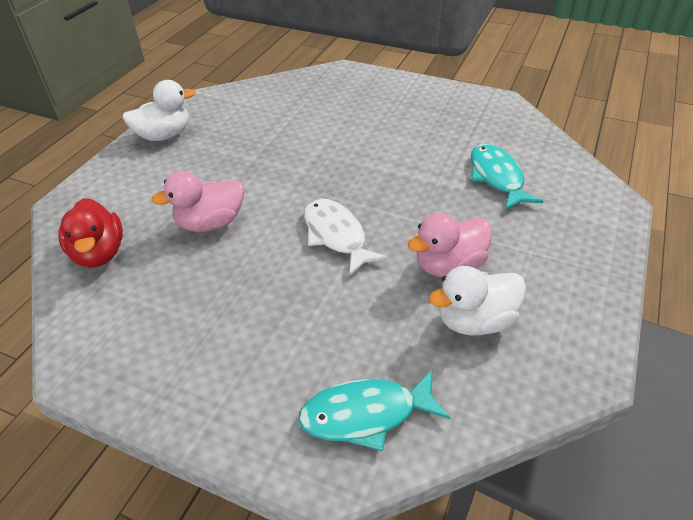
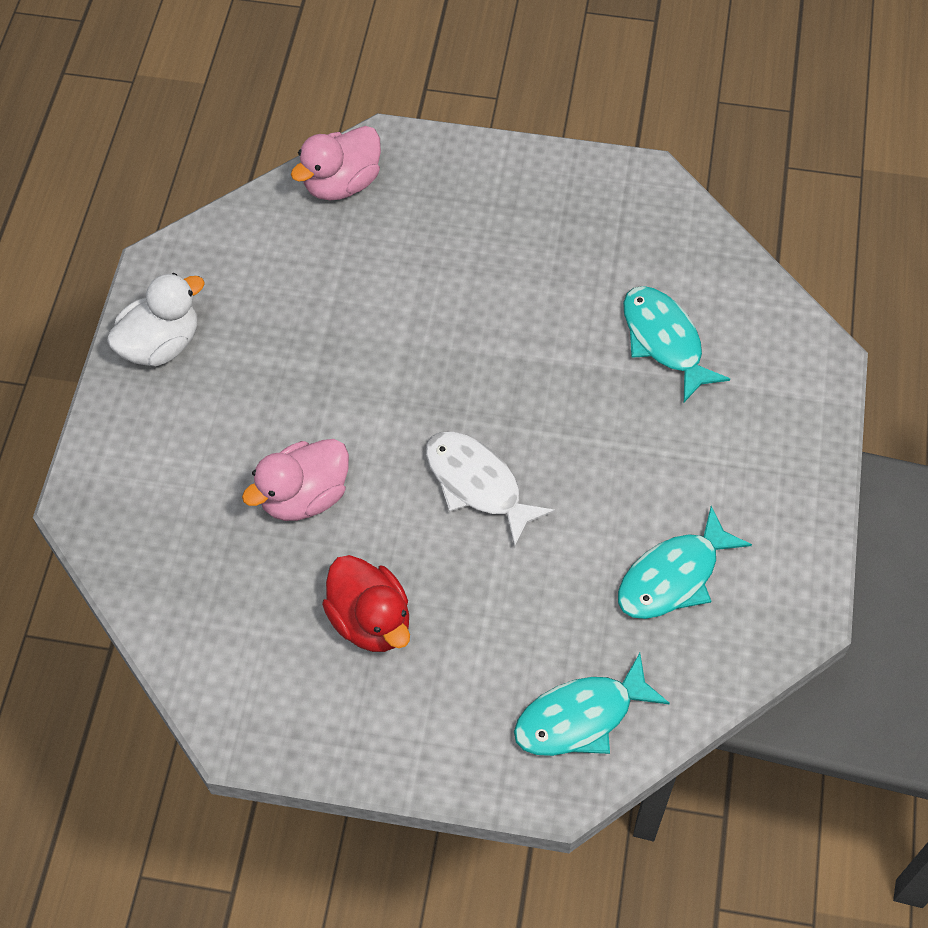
camera: 15 degrees left, 15 degrees up
(99, 253) = (178, 575): red duck -> red duck (370, 621)
(449, 266) = (629, 503): pink duck -> pink duck (341, 184)
(475, 321) = (673, 576): white duck -> turquoise fish

